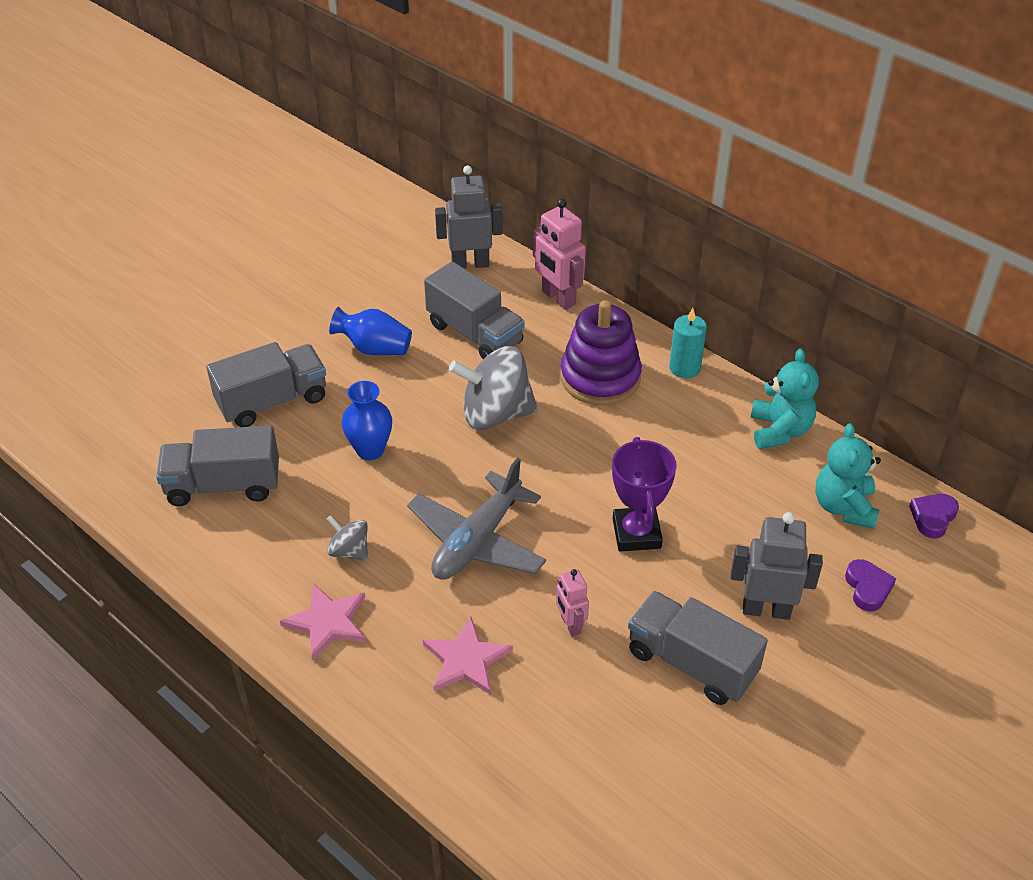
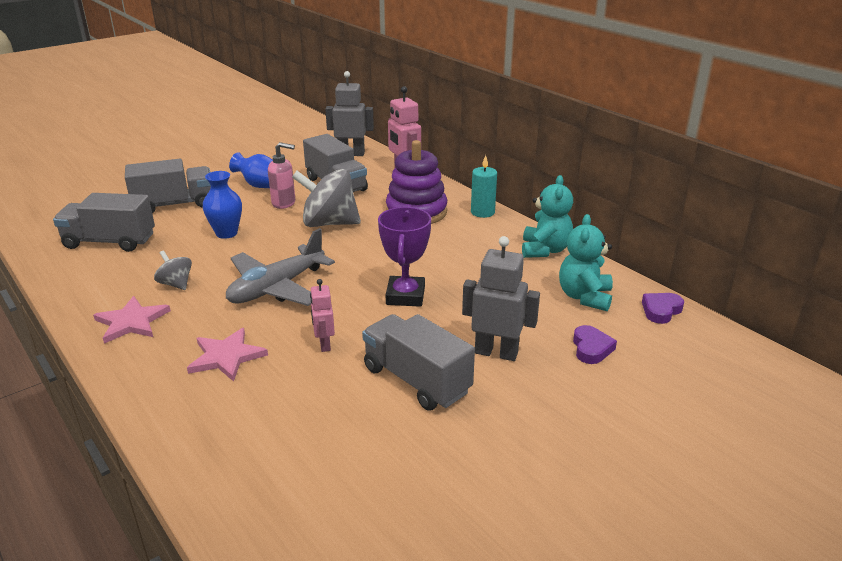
camera: 10 degrees right, 15 degrees down
(420, 381) = (284, 203): none -> pink soap dispenser

